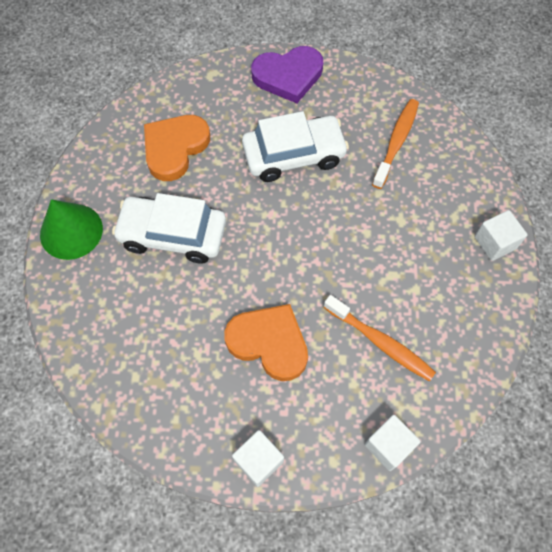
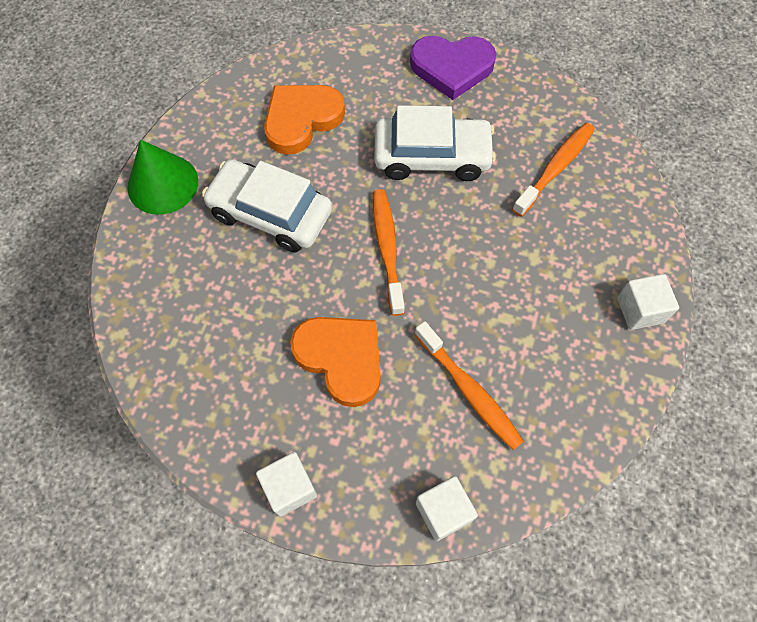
camera: 15 degrees right, 0 degrees up
(280, 241) = (387, 248): none -> orange toothbrush

